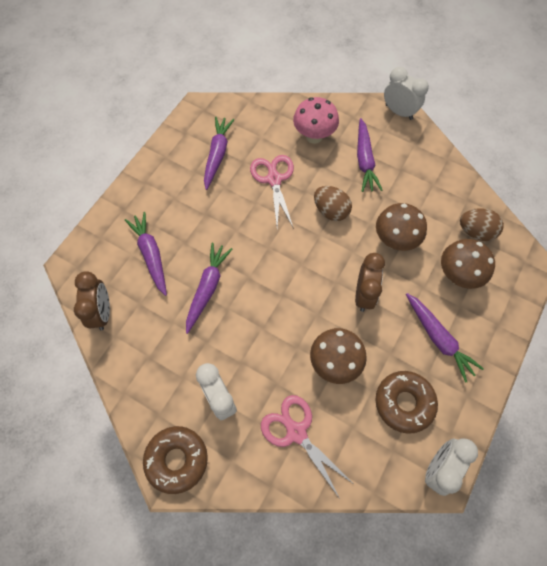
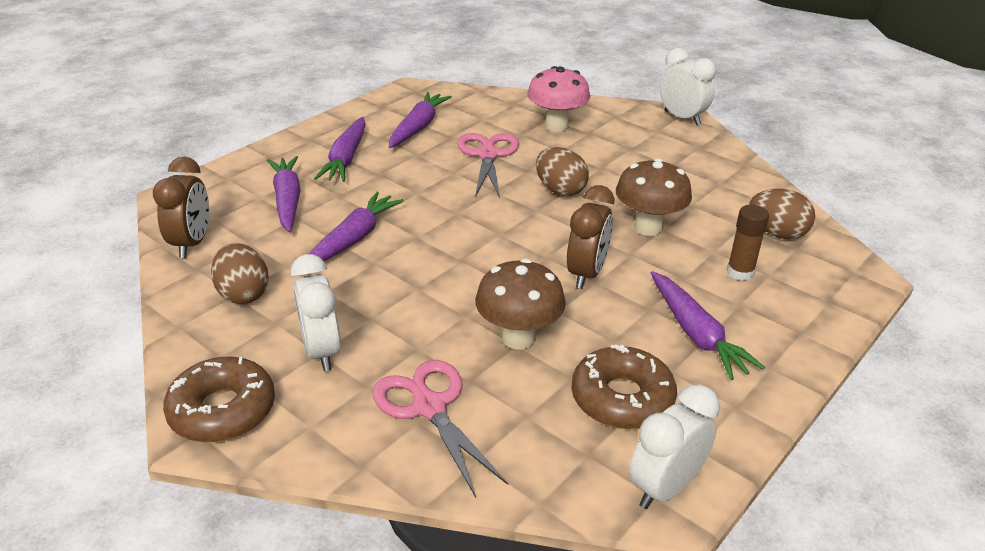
camera: 10 degrees right, 30 degrees down
(154, 355) = (243, 294): none -> brown egg
(364, 160) = (622, 152): purple carrot -> purple carrot (346, 158)
(457, 275) = (740, 272): brown mushroom -> brown glue stick

